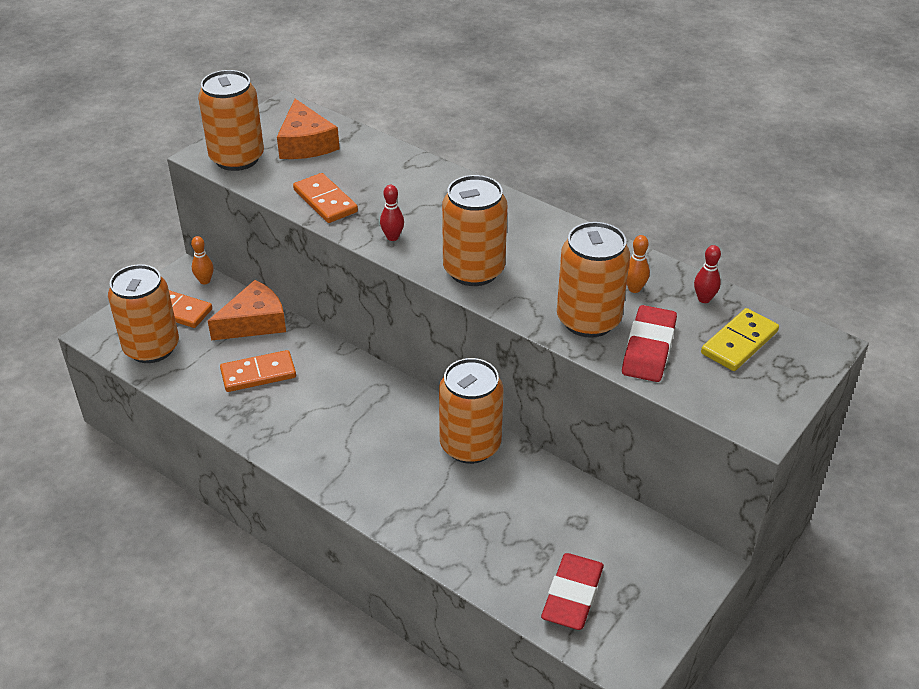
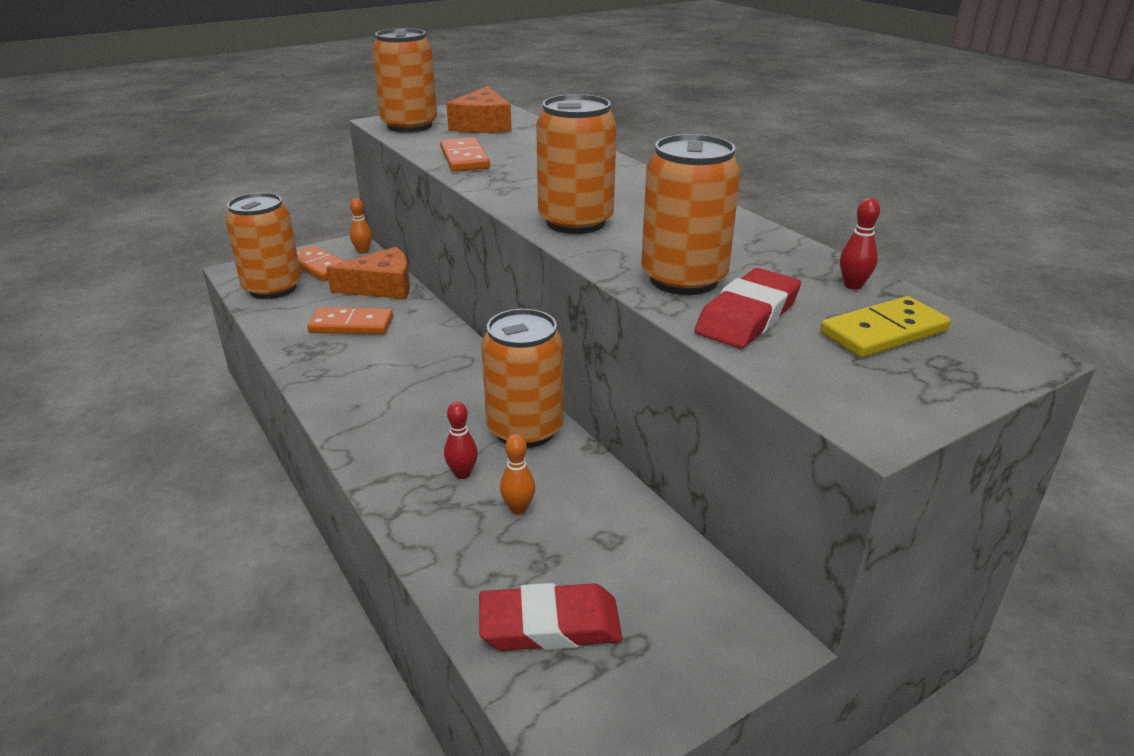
camera: 20 degrees right, 10 degrees down
(392, 237) = (508, 188): red bowling pin -> red bowling pin (462, 474)
(572, 595) = (550, 625): red eraser -> red eraser turned 45 degrees clockwise
(634, 289) = (762, 263): orange bowling pin -> orange bowling pin (518, 508)

